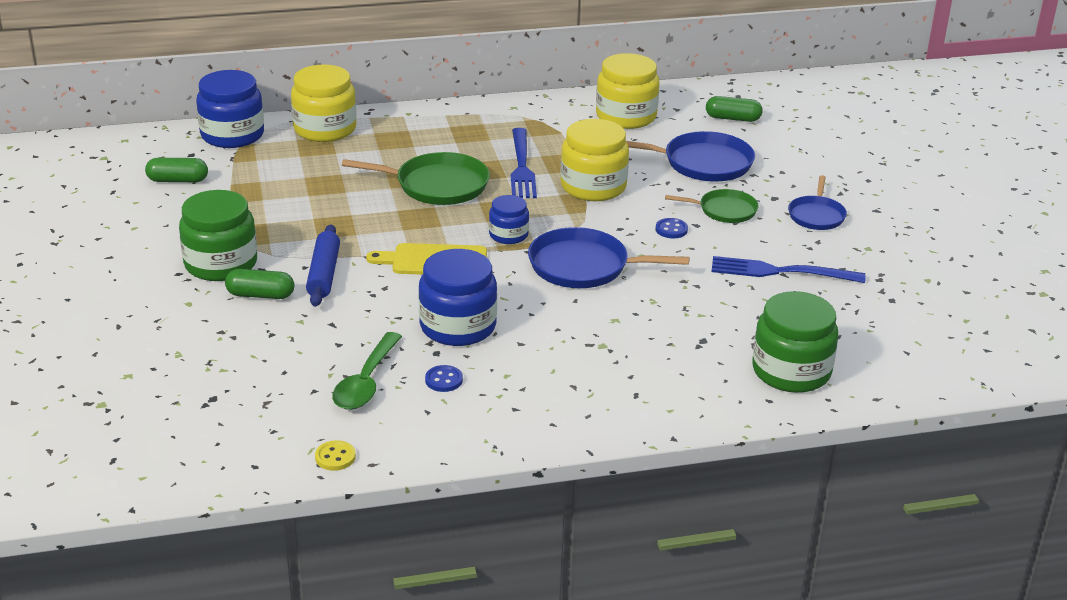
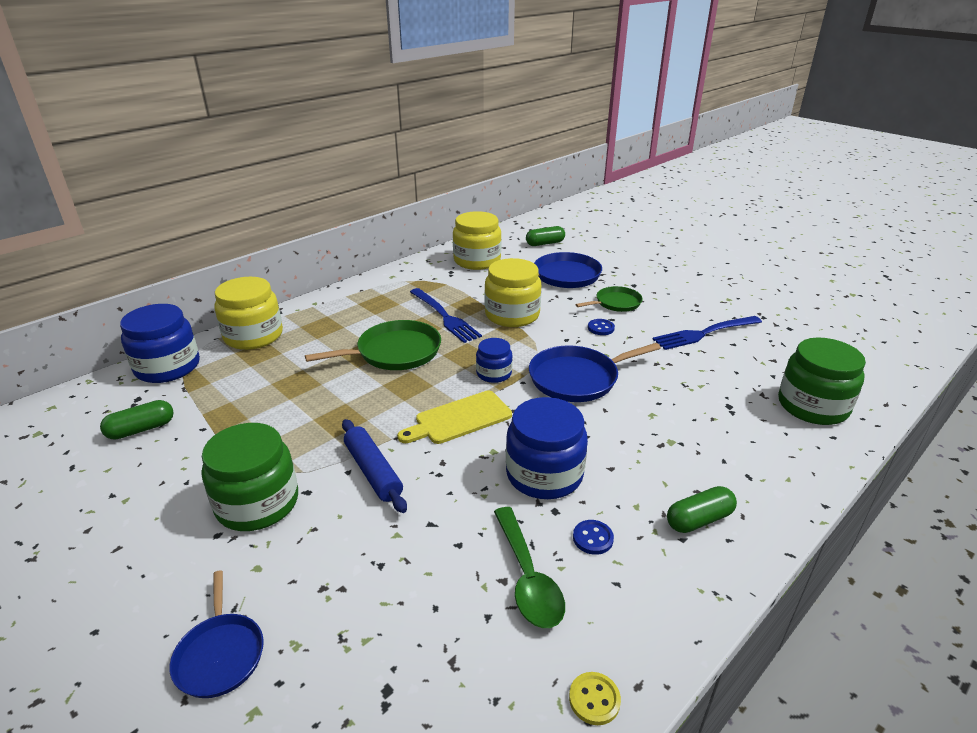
camera: 30 degrees left, 0 degrees up
(260, 295) = (329, 522): green capsule -> green capsule (699, 519)
(816, 215) = (672, 288): blue pan -> blue pan (220, 654)

